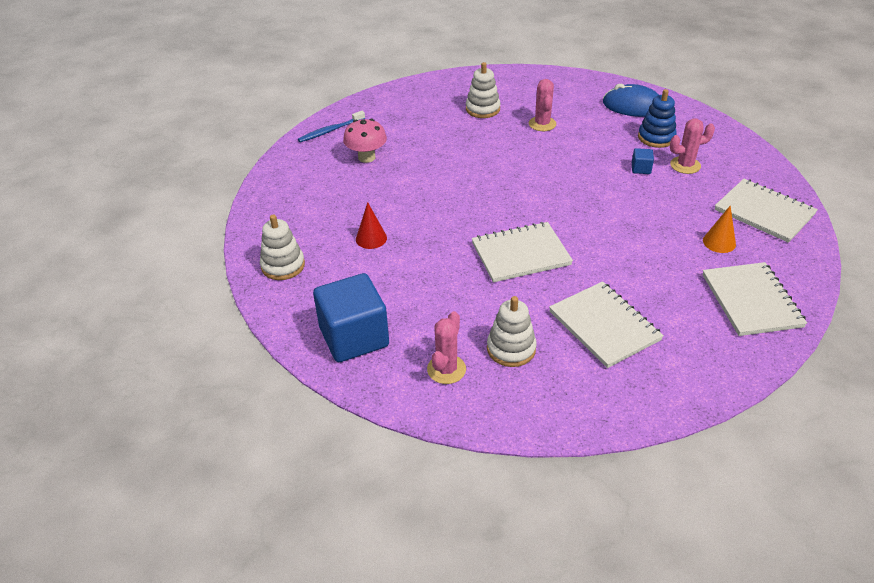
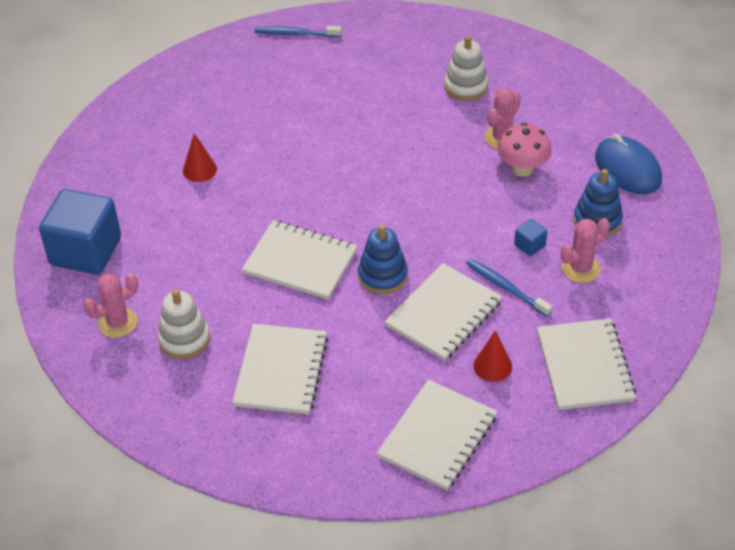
camera: 40 degrees right, 5 degrees up
(283, 266) = (106, 153): white stacking toy -> none
(366, 157) = (292, 82): pink mushroom -> pink mushroom (522, 169)
(583, 232) = (382, 275): none -> blue stacking toy
(650, 231) = (444, 314): none -> white notebook
(662, 197) = (506, 287): none -> blue toothbrush
(685, 165) = (580, 269): pink cactus -> pink cactus turned 60 degrees counterclockwise
(719, 242) = (492, 366): orange cone -> red cone

